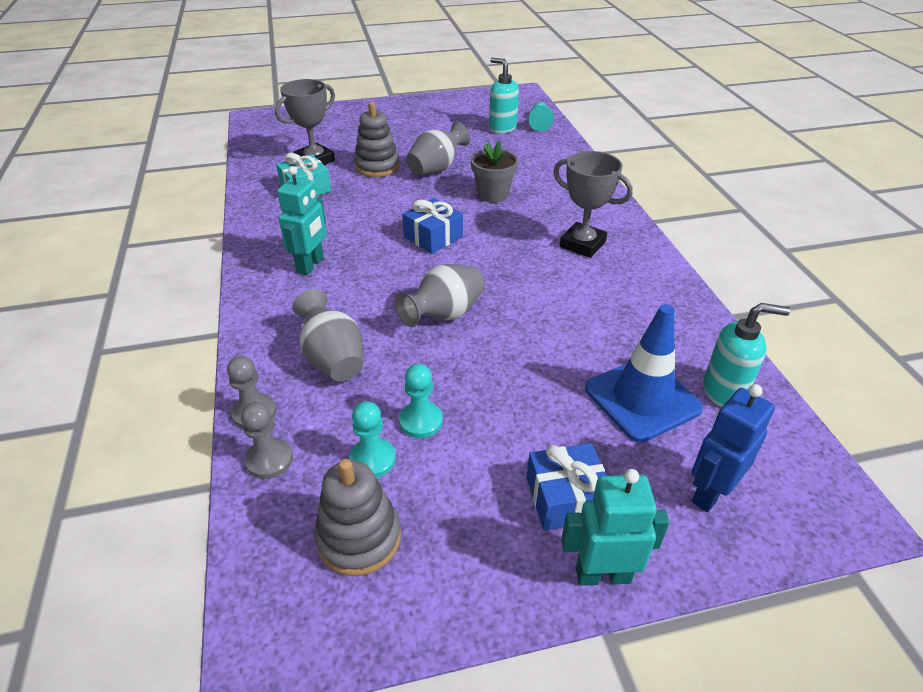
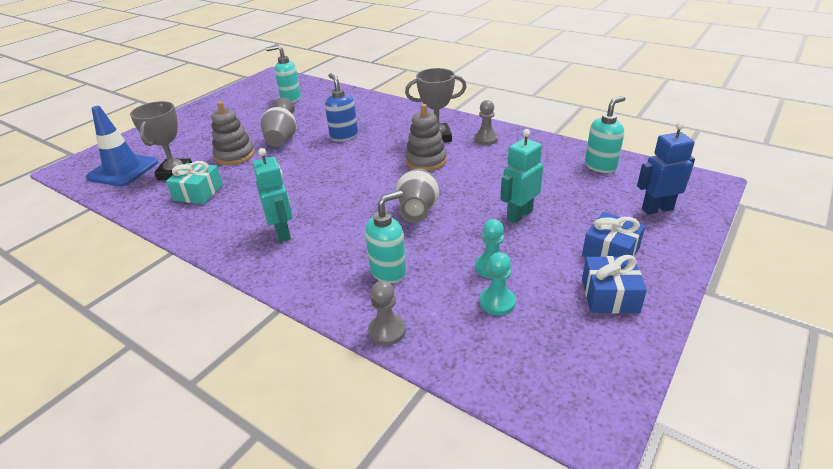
camera: 40 degrees left, 5 degrees down
(269, 460) = (440, 346): grey pawn -> grey pawn (486, 139)
(333, 359) = (388, 271): grey vase -> turquoise soap dispenser
(359, 538) = (552, 341): grey stacking toy -> grey stacking toy (426, 161)
(433, 237) = (343, 175): blue gift -> blue gift (609, 295)
(493, 194) = (344, 136): grey flower pot -> blue soap dispenser
(539, 123) = (312, 87): turquoise pawn -> none
(602, 574) = (672, 270): turquoise robot -> turquoise robot (519, 215)
(642, 399) = (574, 189): blue traffic cone -> blue traffic cone (123, 170)
(710, 492) = (657, 209): blue robot -> blue robot turned 75 degrees clockwise

